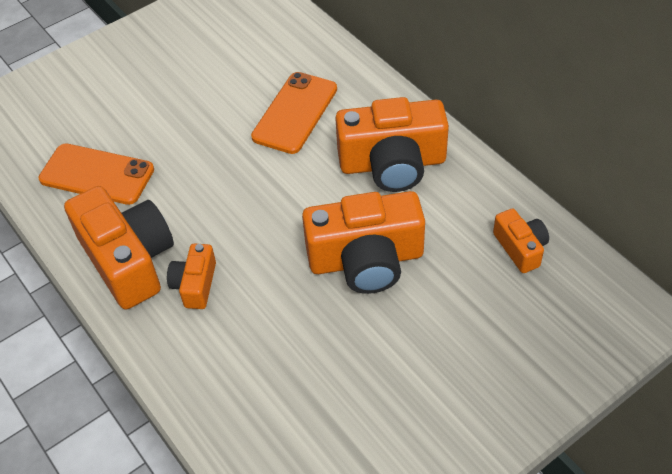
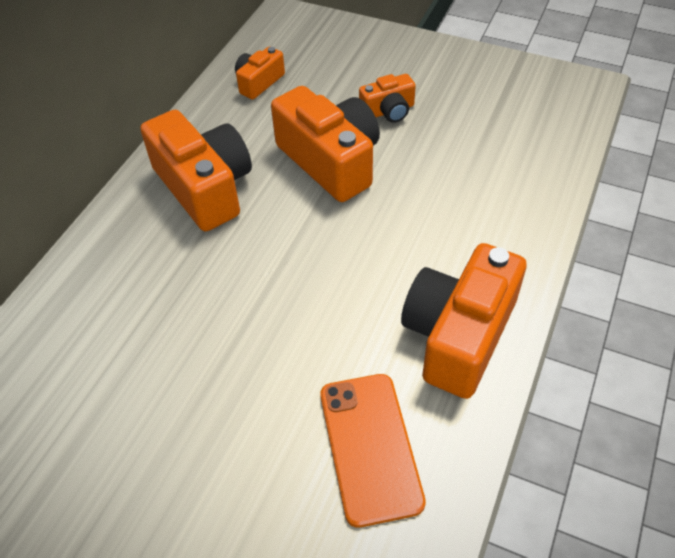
camera: 120 degrees left, 0 degrees up
(195, 284) = (443, 263): orange camera -> orange camera (388, 111)
(295, 113) = (167, 295): orange phone -> none

